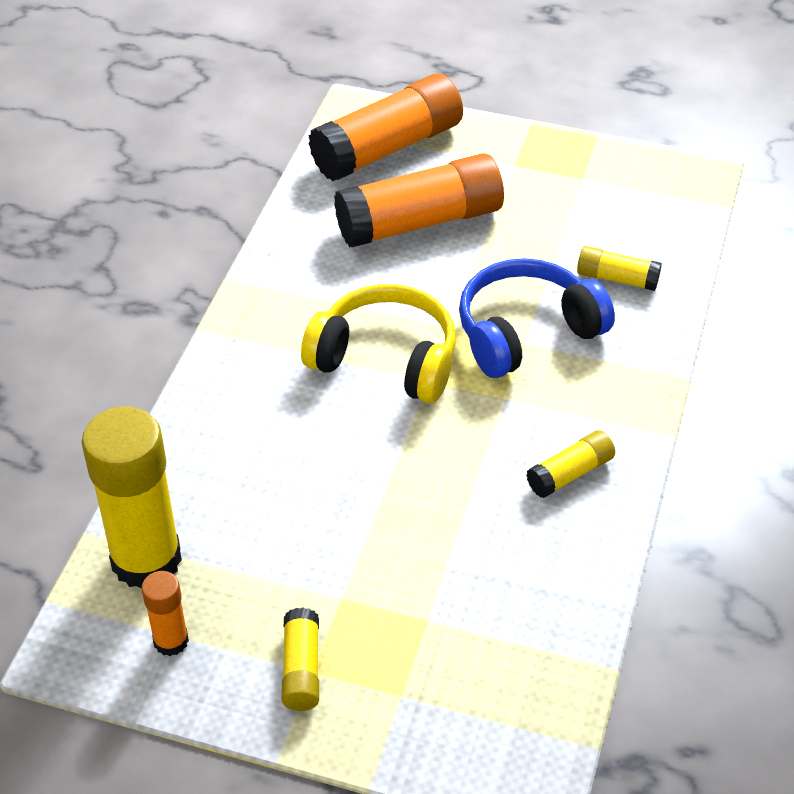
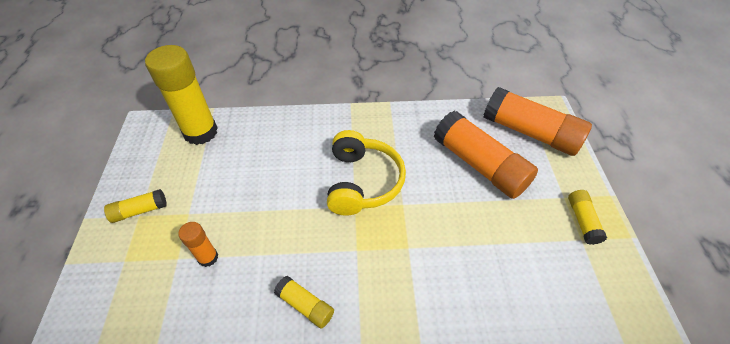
camera: 70 degrees right, 5 degrees up
(171, 641) = (154, 156): orange glue stick -> orange glue stick (208, 257)
(526, 332) = (417, 246): blue headphones -> none
(617, 278) = (496, 288): yellow glue stick -> yellow glue stick (582, 221)

